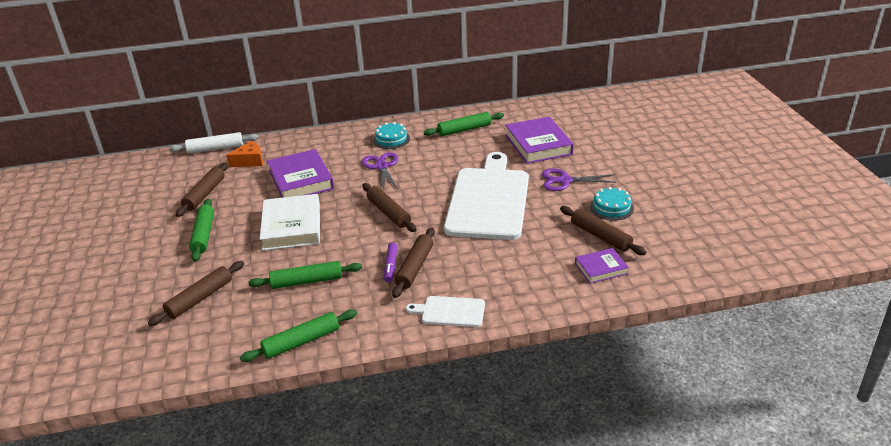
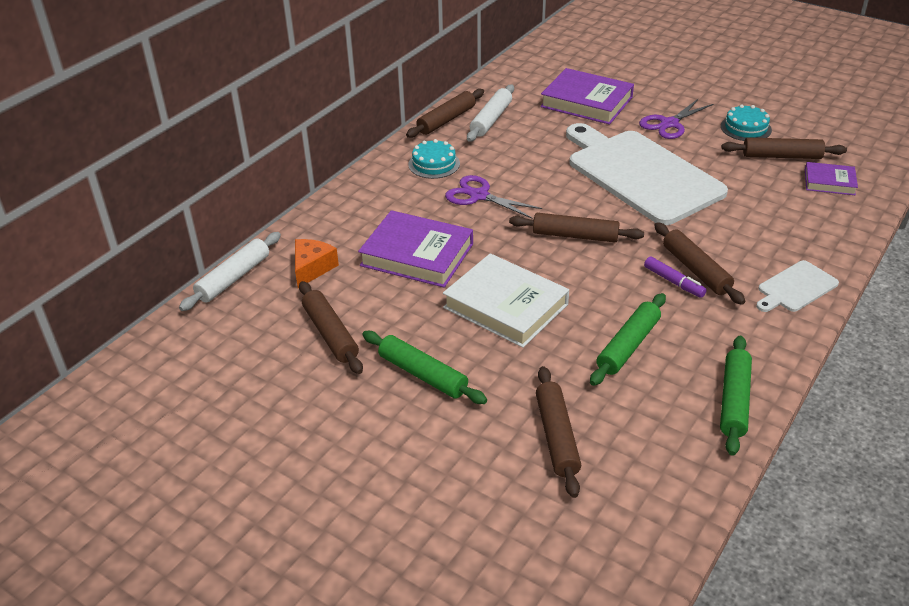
camera: 45 degrees left, 5 degrees up
(440, 119) = (446, 120): none -> brown rolling pin
(464, 130) = (491, 119): green rolling pin -> white rolling pin
(601, 268) = (829, 182): purple book -> purple book turned 75 degrees clockwise

